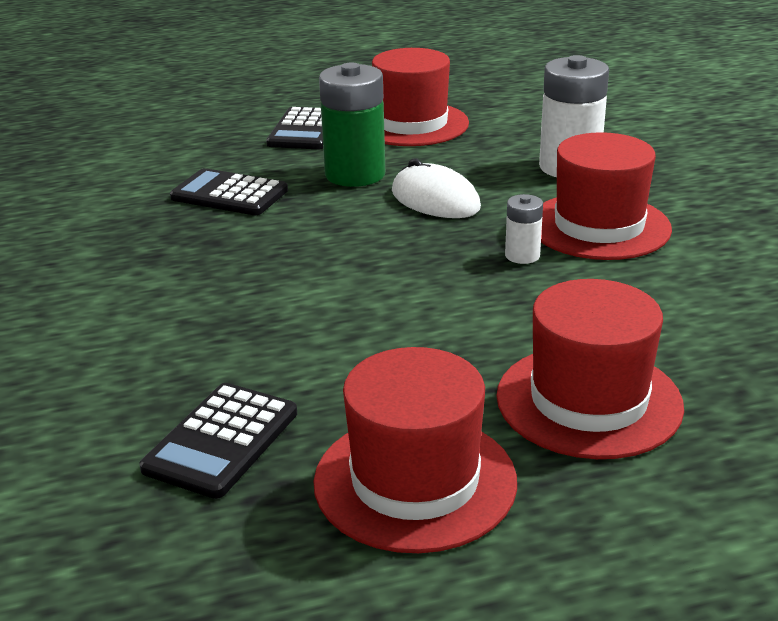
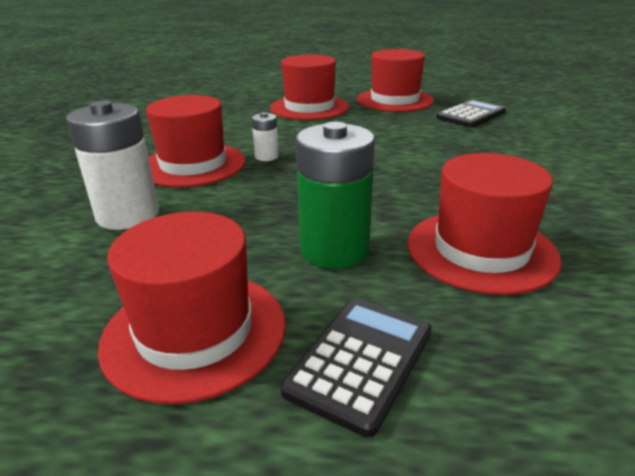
camera: 160 degrees left, 0 degrees up
(229, 194) = (481, 250): black calculator -> red hat
(435, 200) = (282, 205): white mouse -> none

